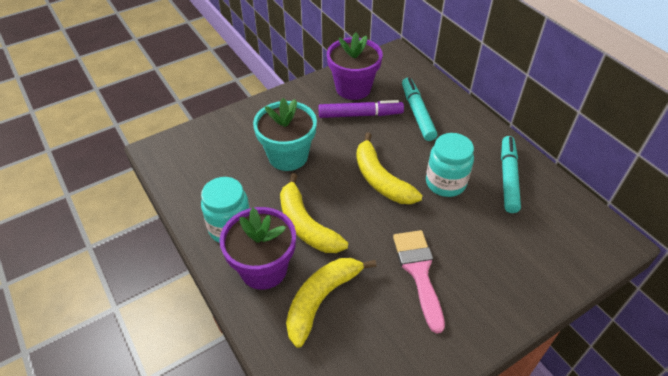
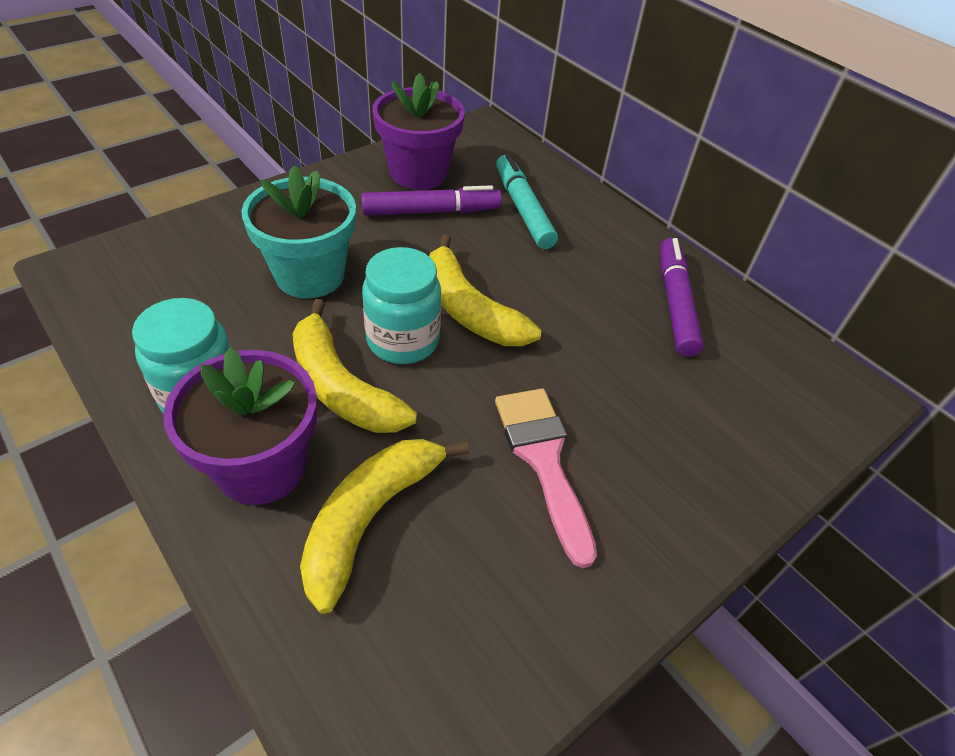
camera: 10 degrees left, 0 degrees up
(445, 183) = (576, 312): turquoise jar -> turquoise jar (403, 340)
(508, 178) = (675, 303): turquoise marker -> purple marker

